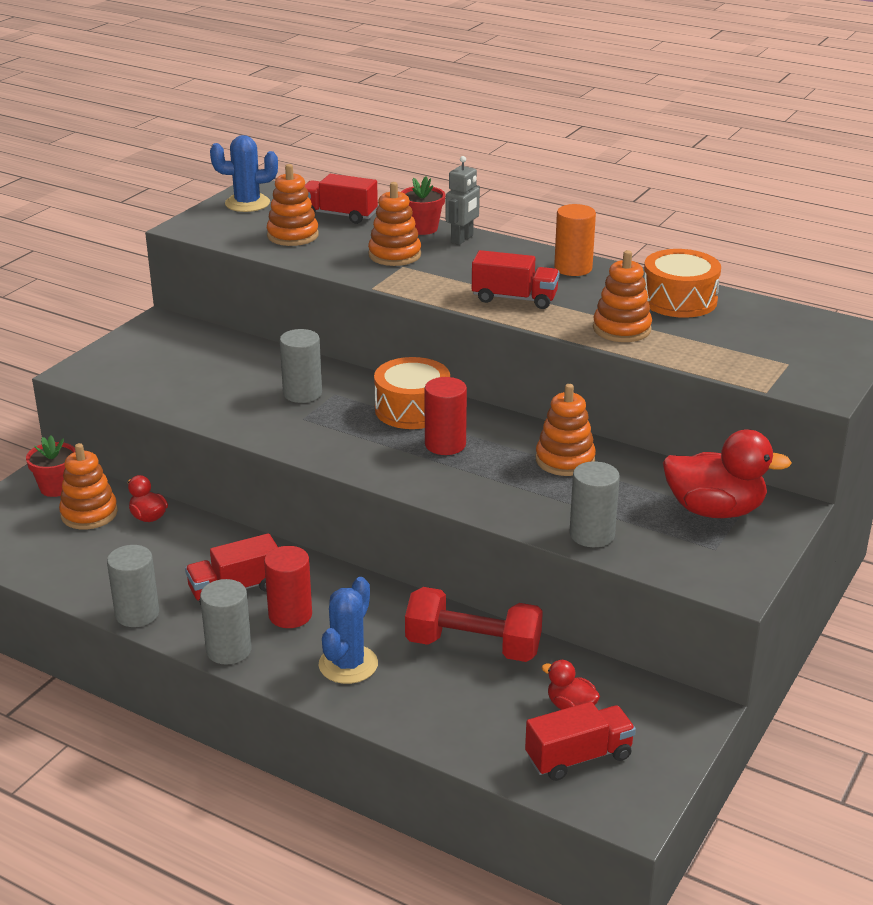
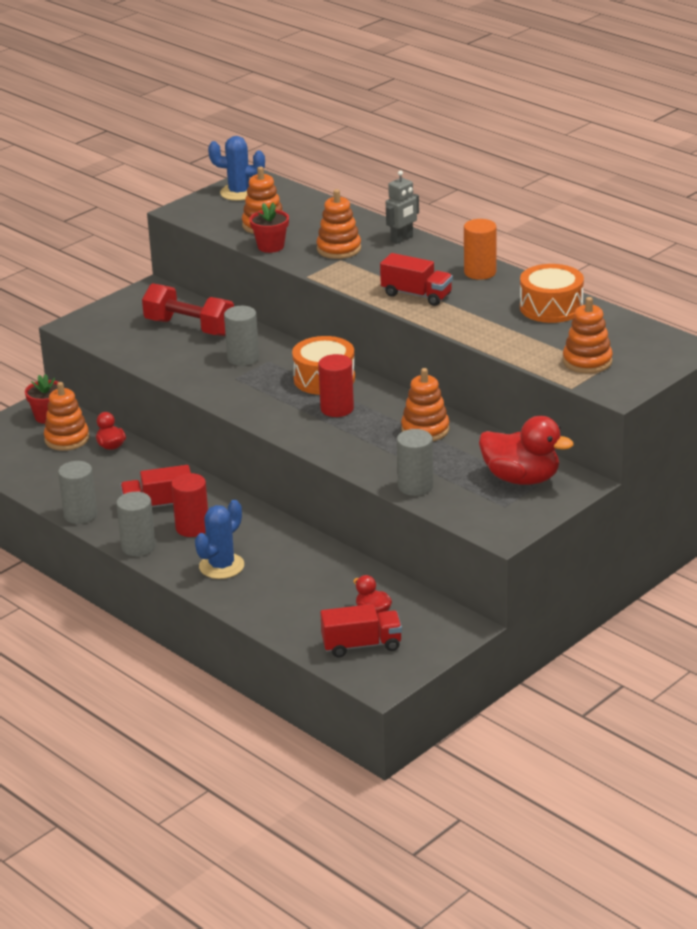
camera: 15 degrees right, 0 degrees up
(339, 215) = (310, 209): red truck -> none
(422, 228) = (374, 226): red flower pot -> red flower pot (271, 246)
(473, 646) = (319, 564): red dumbbell -> red dumbbell (190, 327)
(621, 329) = (488, 328): orange stacking toy -> orange stacking toy (587, 361)

